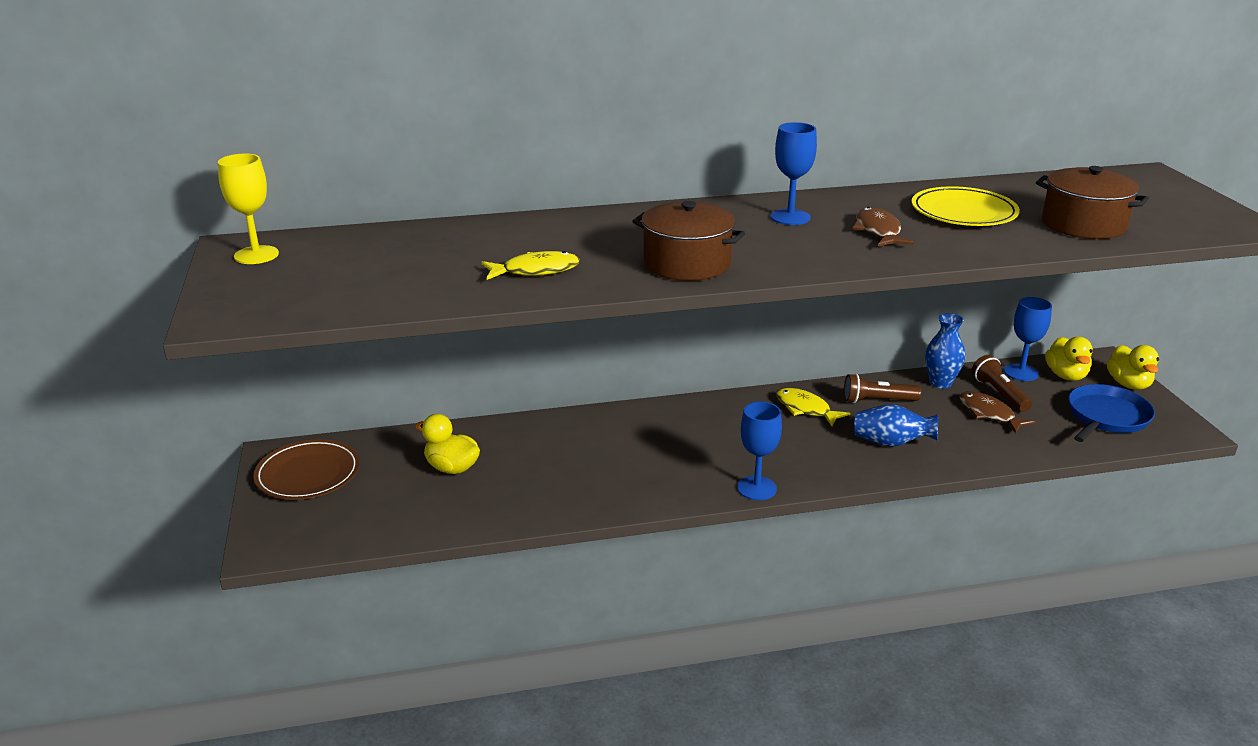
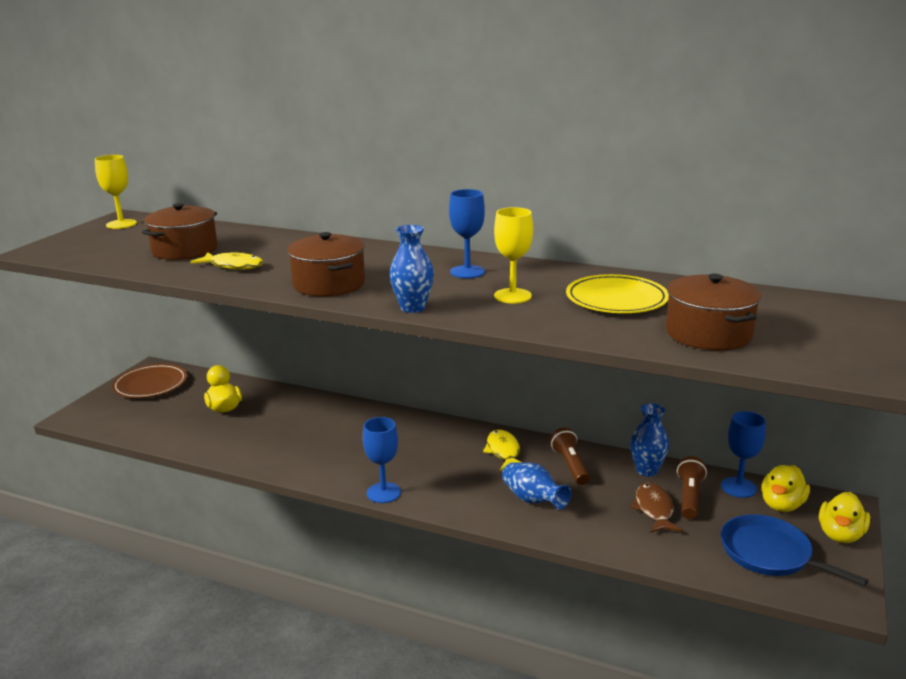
camera: 35 degrees right, 5 degrees down
(429, 267) = (185, 250): none -> brown pot
(819, 266) = (413, 308): none -> blue vase
(877, 401) = (570, 465): brown flashlight -> brown flashlight turned 45 degrees clockwise
(878, 231) = (512, 296): brown fish -> yellow goblet
(1106, 417) = (769, 554): blue pan -> blue pan turned 120 degrees counterclockwise

